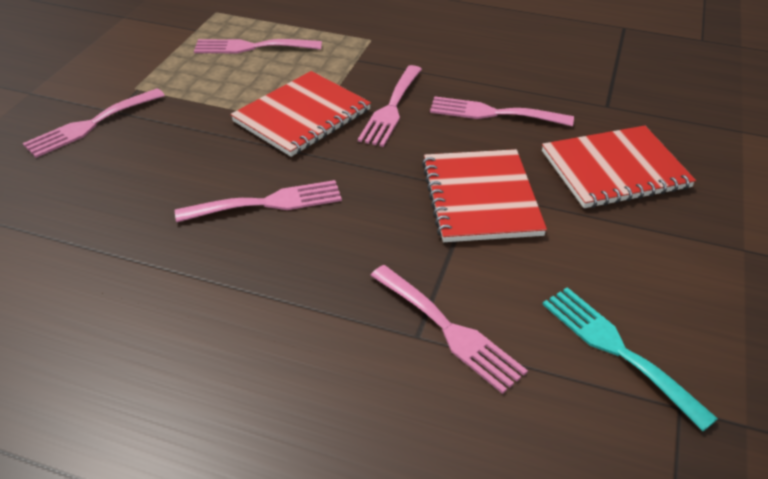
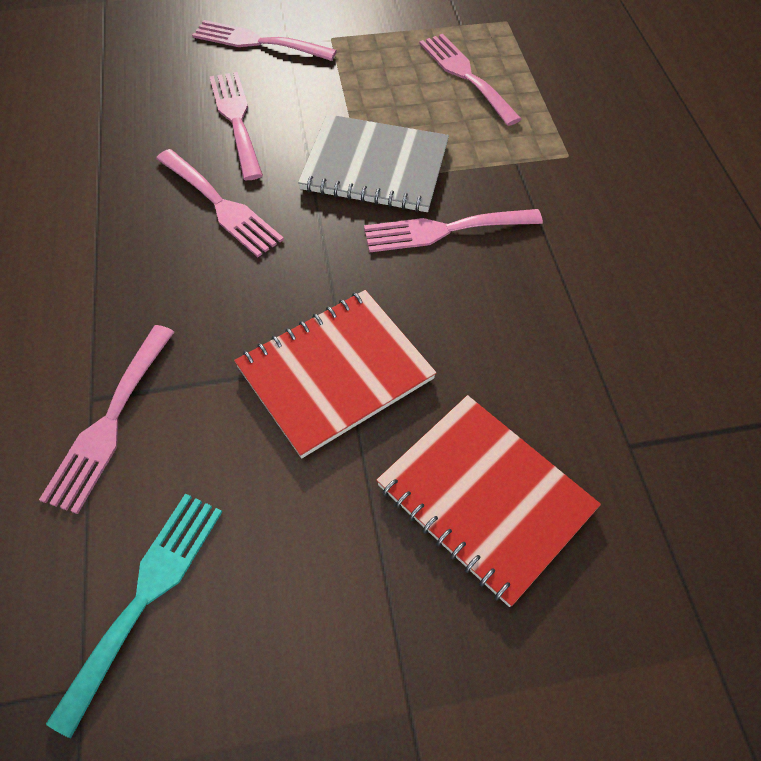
camera: 60 degrees right, 15 degrees up
(302, 116) = (375, 167): red notebook -> grey notebook
(493, 113) = (510, 326): pink fork -> pink fork (236, 119)

